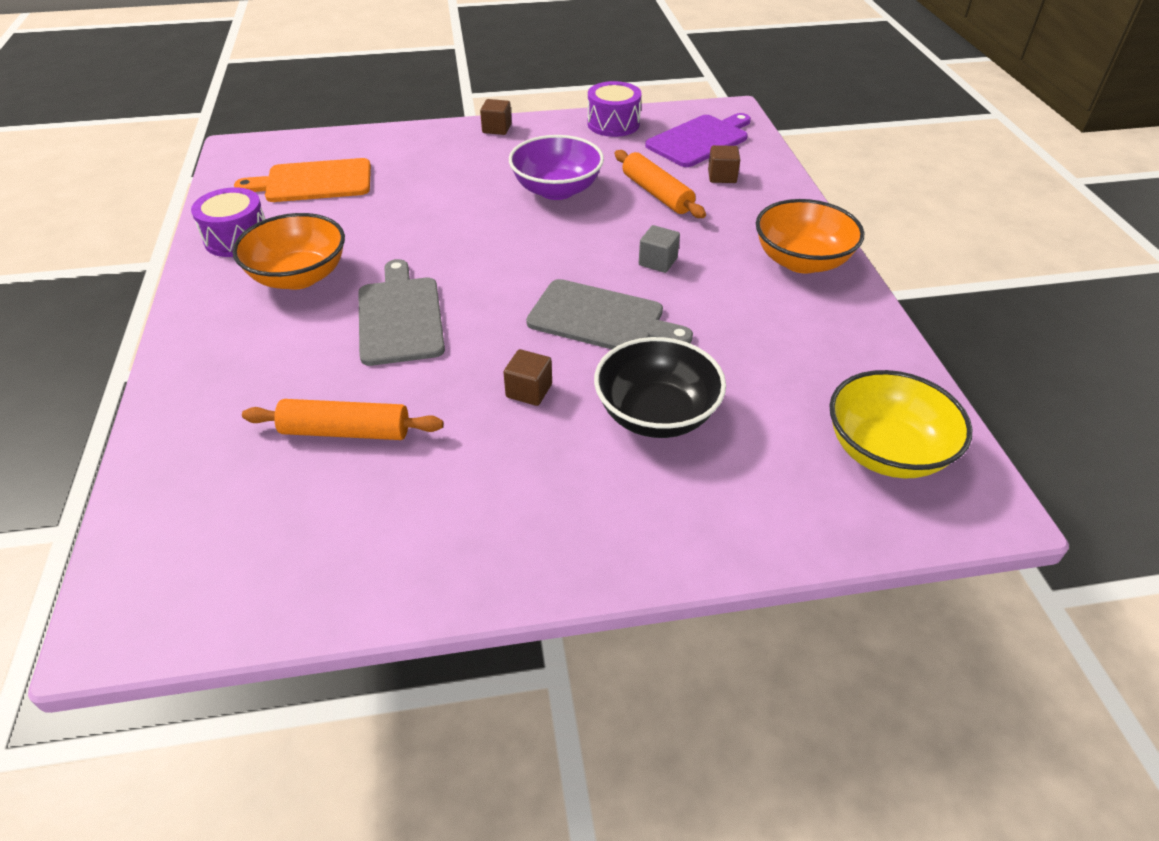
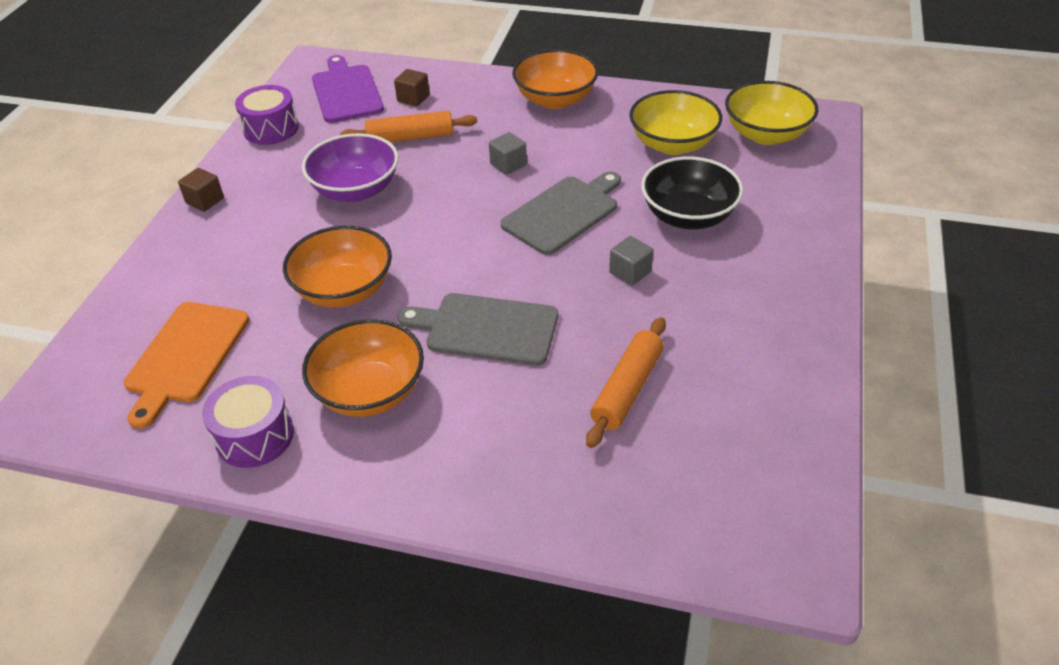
camera: 65 degrees left, 0 degrees up
(419, 226) = (344, 290): none -> orange bowl
(529, 391) = (630, 272): brown cube -> grey cube
(791, 370) = (672, 144): none -> yellow bowl

